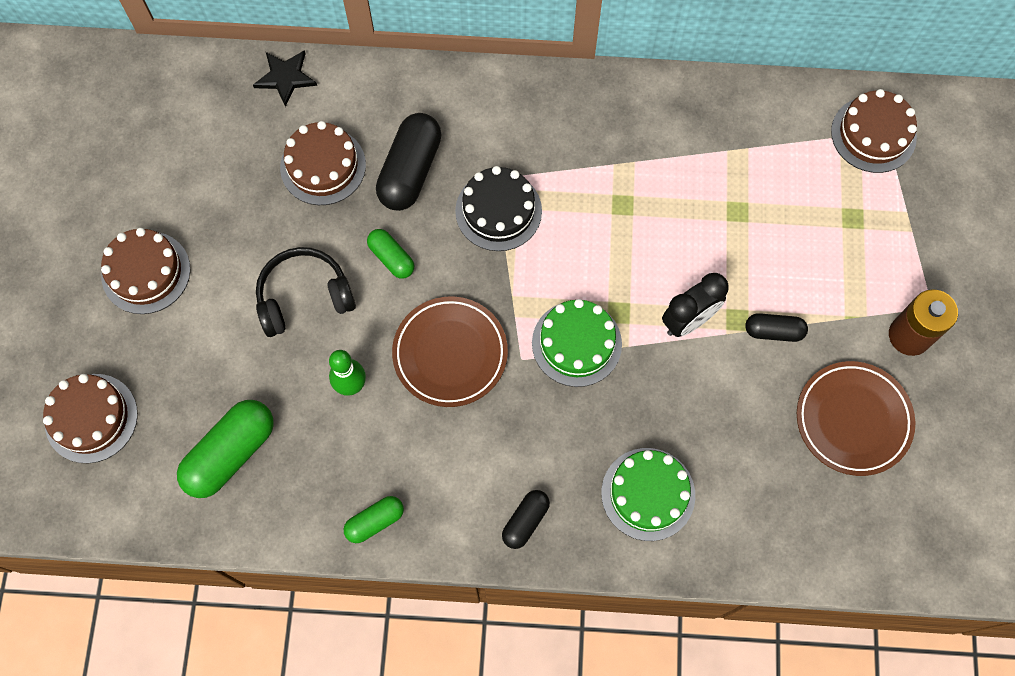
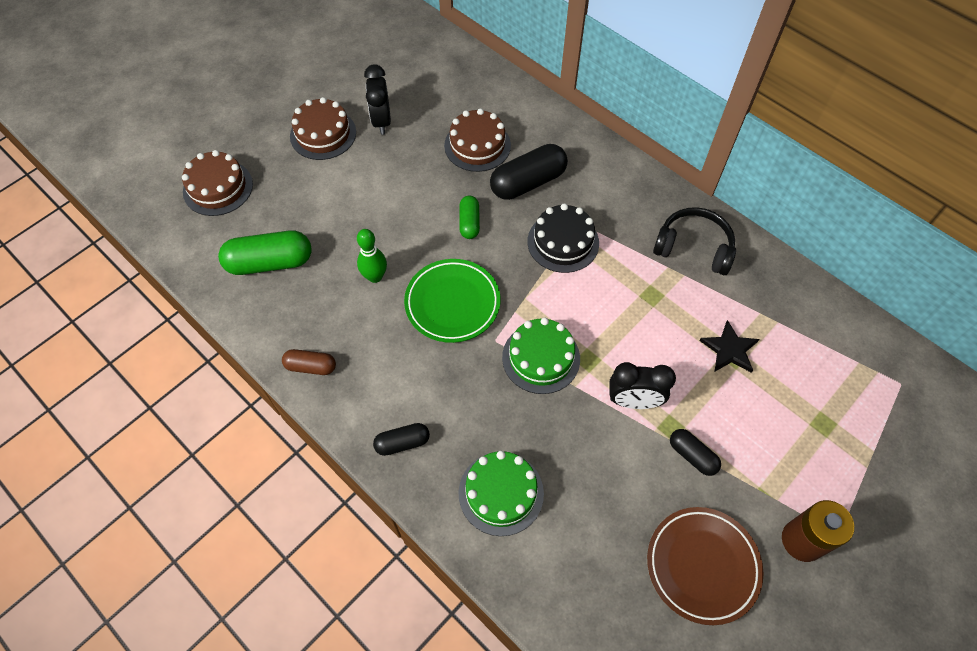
camera: 40 degrees right, 10 degrees down
(196, 211) = (381, 121): none -> black clock
(285, 77) = (501, 86): black star -> black star (729, 349)
(304, 297) = (396, 208): black headphones -> black headphones (693, 247)
(375, 521) = (311, 367): green capsule -> brown capsule
(450, 353) = (452, 303): brown plate -> green plate
(873, 134) = (889, 379): brown cake -> none

